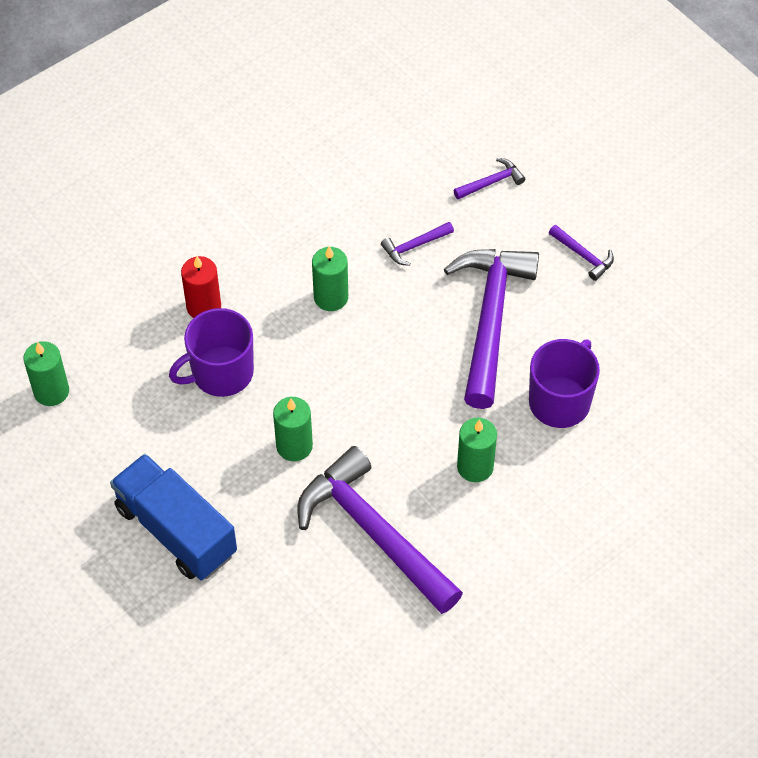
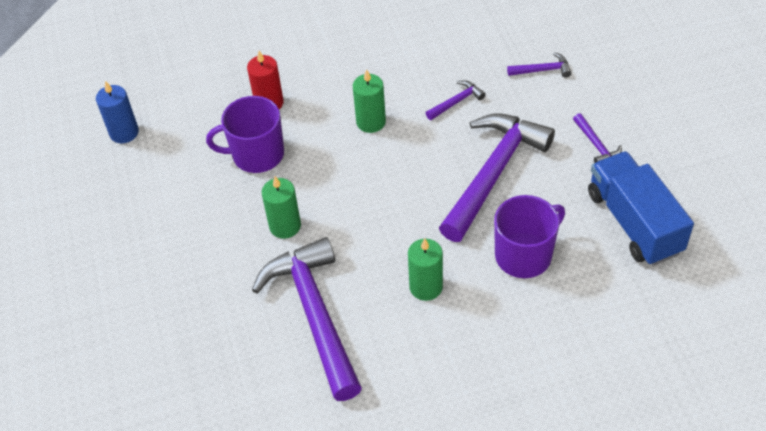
camera: 25 degrees right, 5 degrees down
(51, 391) = (124, 132): green candle -> blue candle
(176, 530) = (159, 263): blue truck -> blue truck (634, 222)
(414, 246) = (456, 102): purple hammer -> purple hammer turned 150 degrees clockwise

